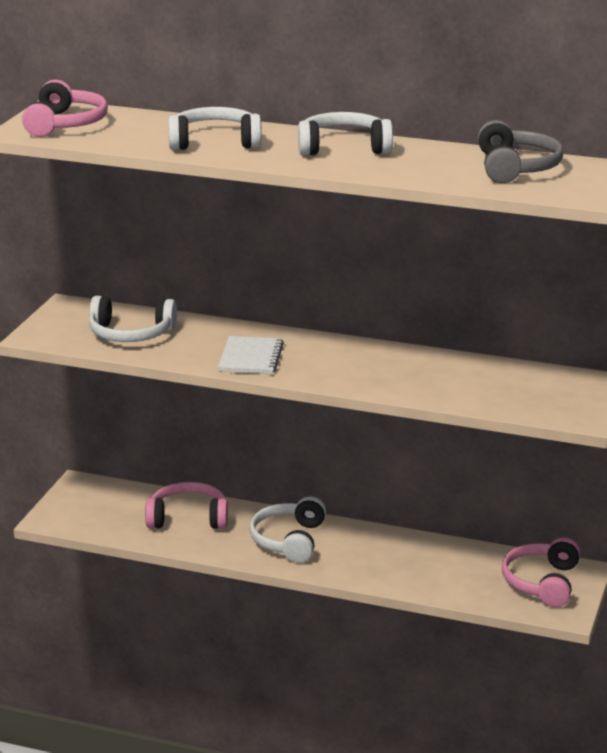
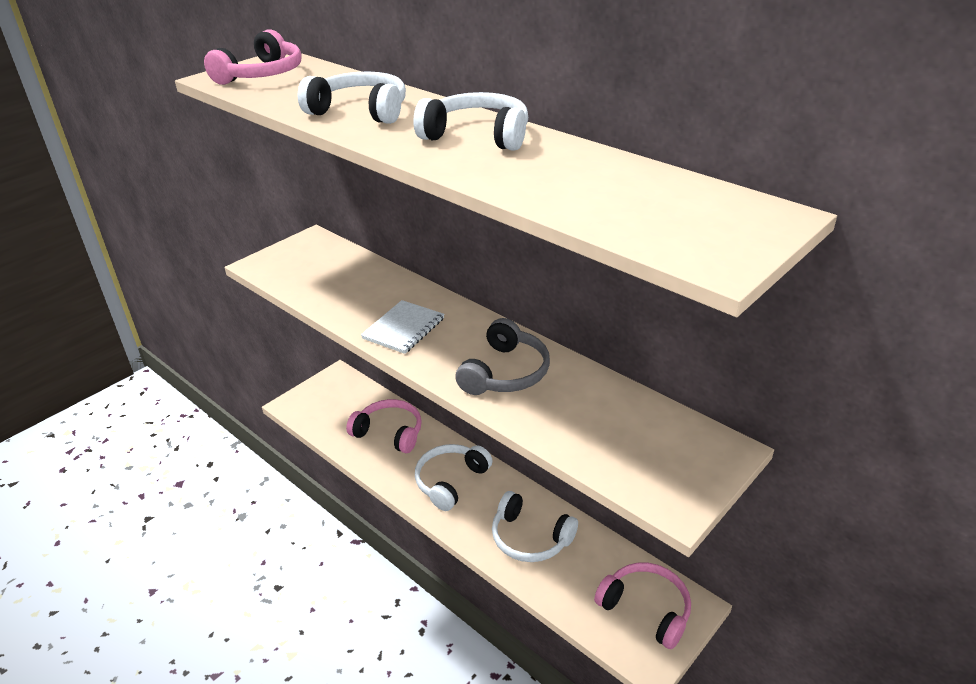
camera: 25 degrees right, 10 degrees up
(130, 334) = (330, 278): white headphones -> white headphones (530, 538)
(516, 168) = (647, 193): grey headphones -> grey headphones (505, 372)
(542, 582) = (646, 609): pink headphones -> pink headphones turned 90 degrees clockwise

